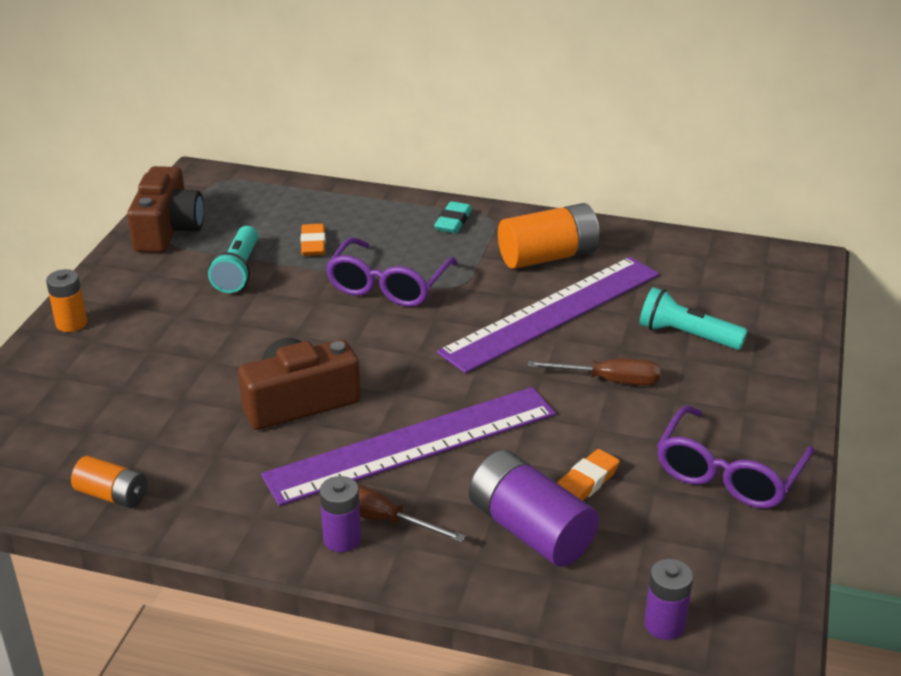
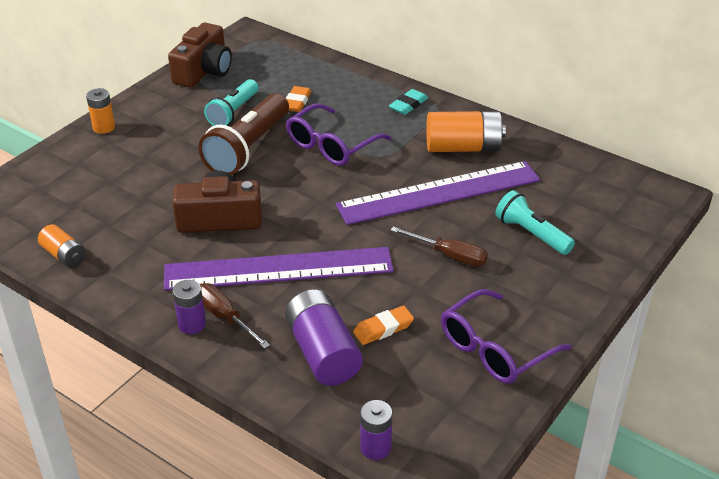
camera: 20 degrees right, 5 degrees up
(283, 310) = (247, 148): none -> brown flashlight

